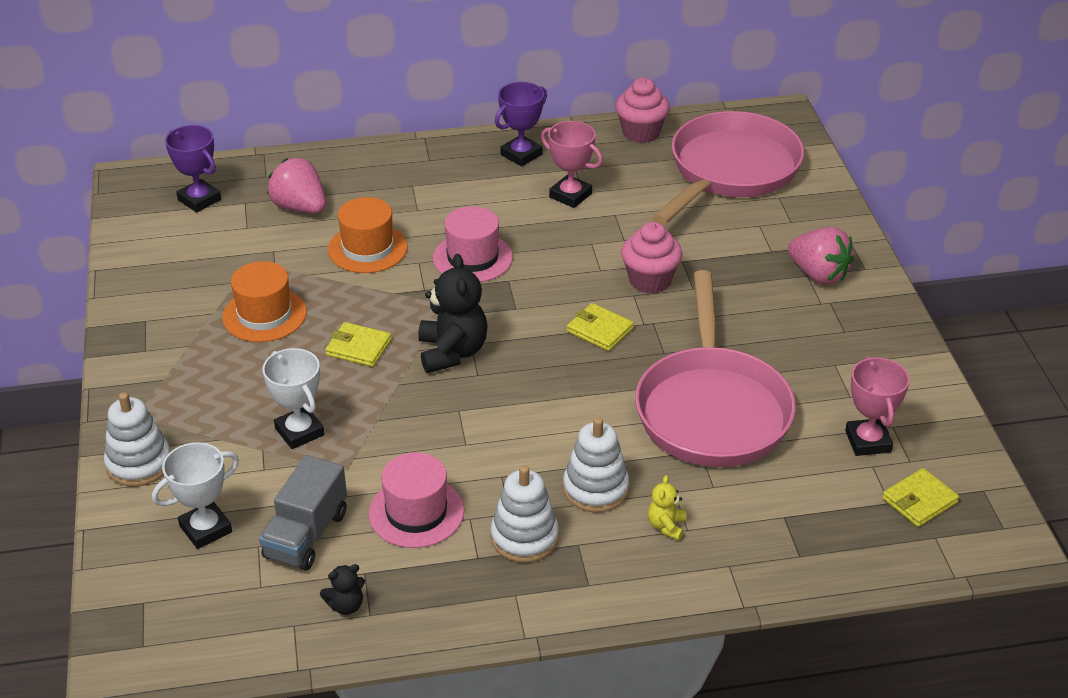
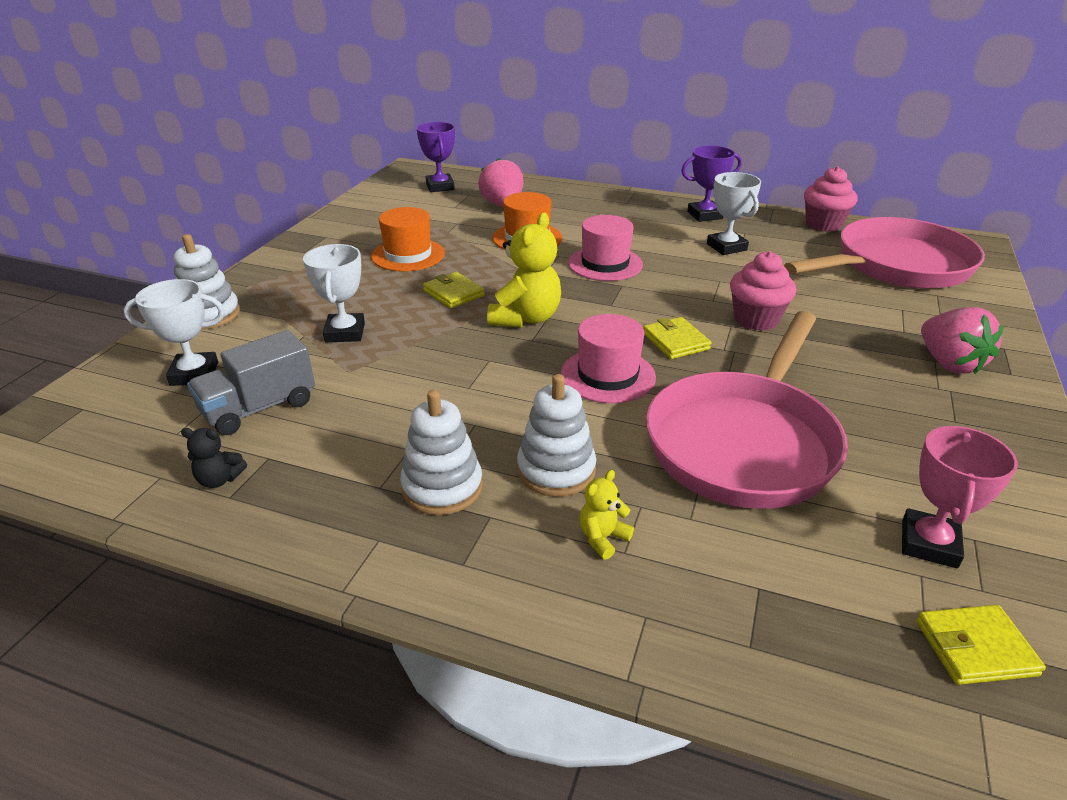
camera: 30 degrees right, 5 degrees down
(416, 512) = (367, 425): pink hat -> pink hat (608, 375)
(452, 352) = (526, 318): black teddy bear -> yellow teddy bear
(570, 195) = (726, 247): pink trophy -> white trophy

